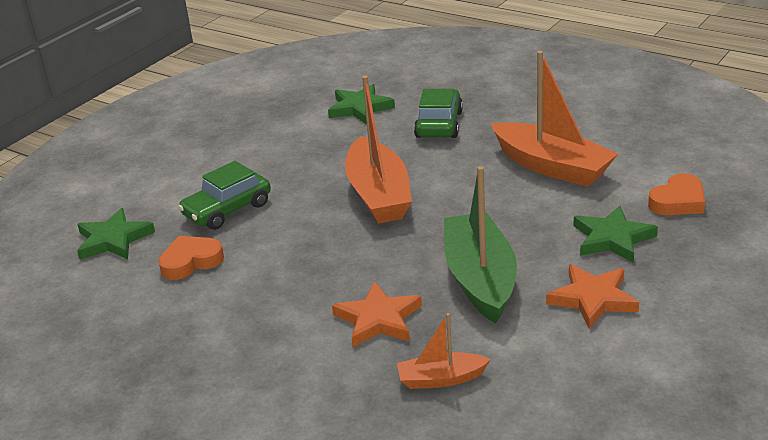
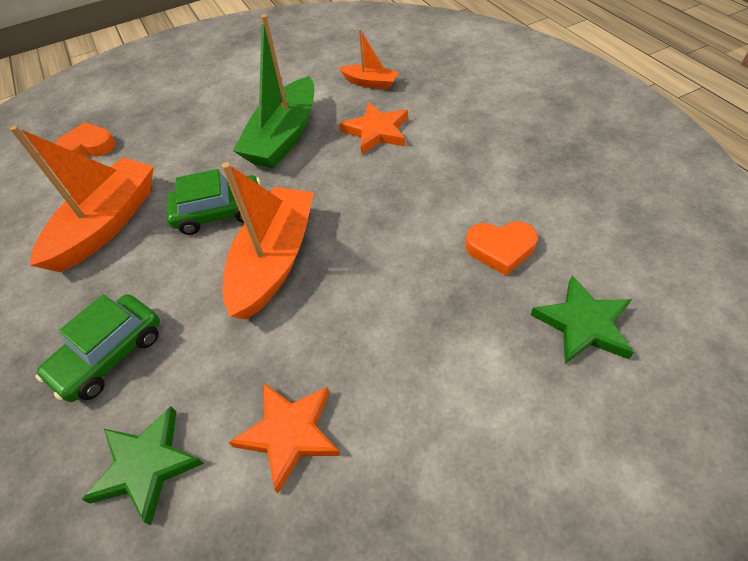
camera: 150 degrees left, 20 degrees up
(227, 210) = (435, 314): green car -> green car (219, 212)
(551, 166) = (107, 224): orange boat -> orange boat turned 45 degrees clockwise
(592, 299) = (237, 99): orange star -> orange star (289, 433)
(612, 238) = (169, 134): green star -> none

